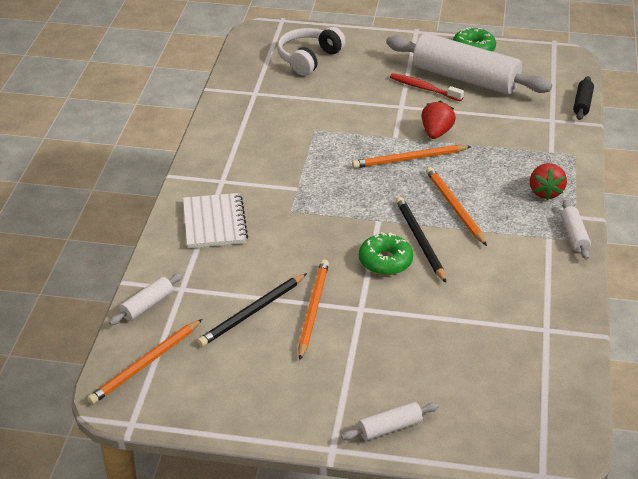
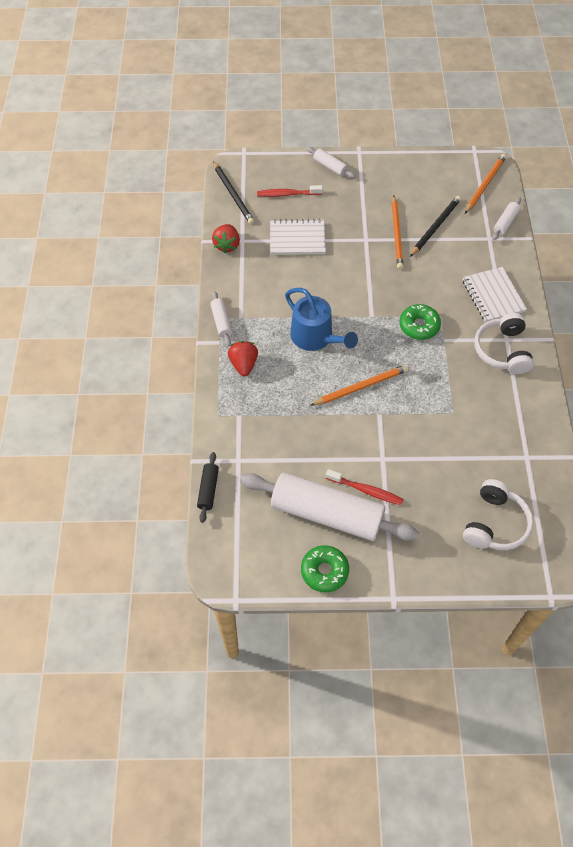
camera: 170 degrees right, 20 degrees up
(233, 171) = (502, 350): none -> white headphones
(385, 261) = (358, 279): green donut -> green donut (419, 326)
(390, 428) = (330, 167): white rolling pin -> white rolling pin turned 75 degrees clockwise
(420, 240) = (336, 301): black pencil -> black pencil (233, 194)
(436, 133) = (343, 425): red strawberry -> red strawberry (227, 245)
(454, 207) = (315, 337): orange pencil -> blue watering can
(462, 321) = (297, 239): none -> white notebook
(470, 390) = (287, 194): none -> red toothbrush

